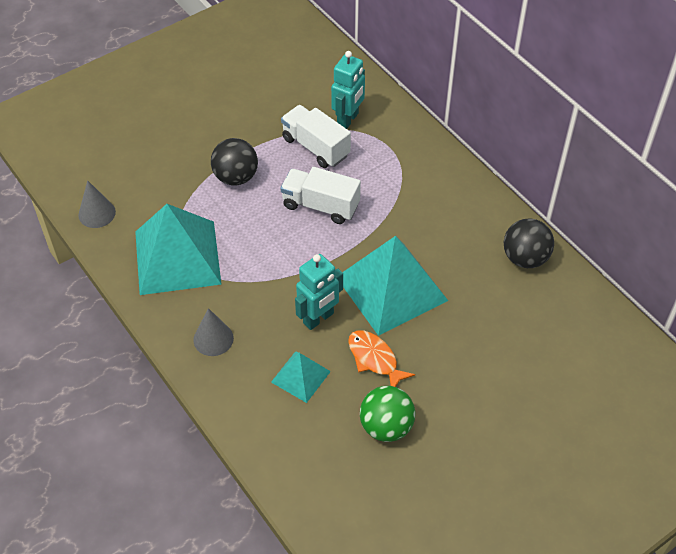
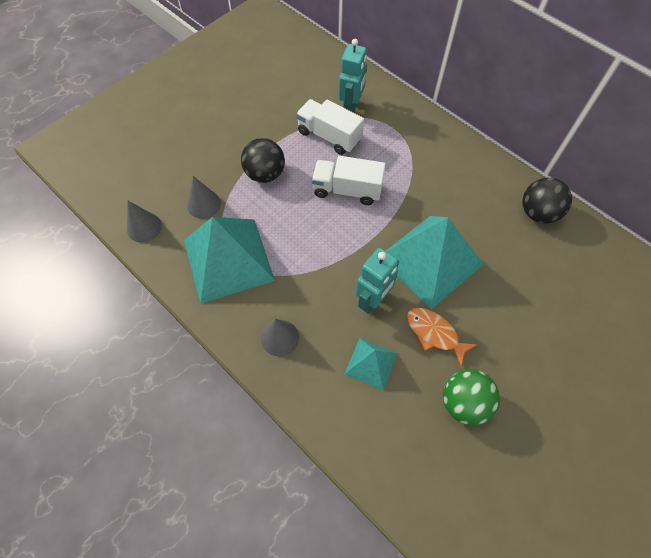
camera: 10 degrees left, 10 degrees up
(163, 199) = (204, 204): none -> grey cone

